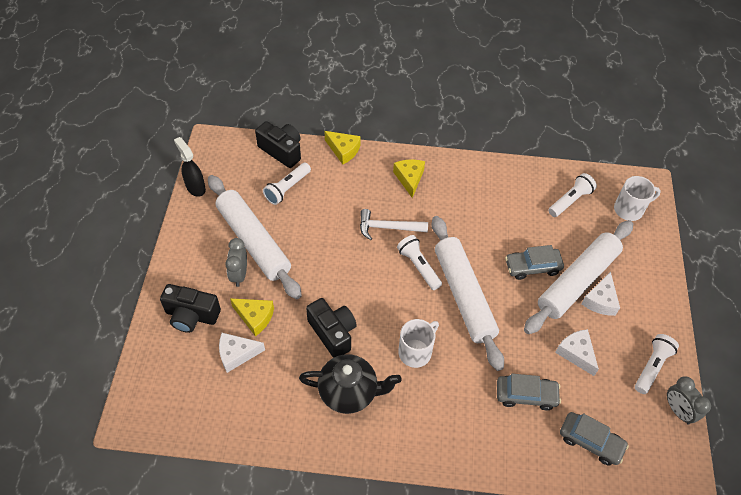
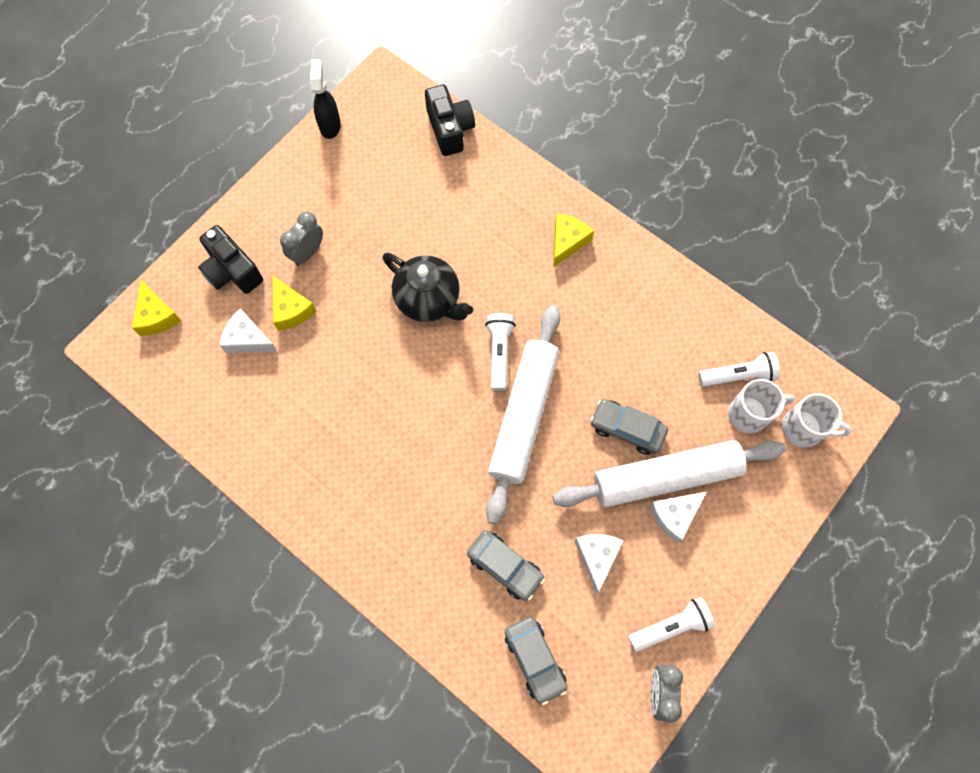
camera: 35 degrees right, 15 degrees up
(253, 241) = (347, 223): white rolling pin -> none
(287, 188) = (424, 179): white flashlight -> none
(333, 333) = (356, 374): black camera -> none
(343, 150) = (518, 165): yellow cheese -> yellow cheese (157, 316)
(349, 392) = (327, 447): black teapot -> black teapot (429, 300)
(388, 227) = (499, 287): white hammer -> none
(416, 352) = (425, 447): white mug -> white mug (749, 414)

